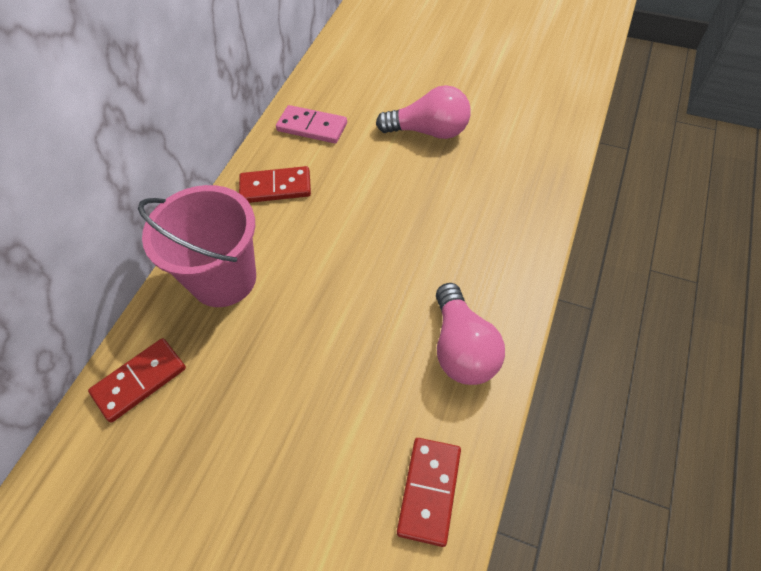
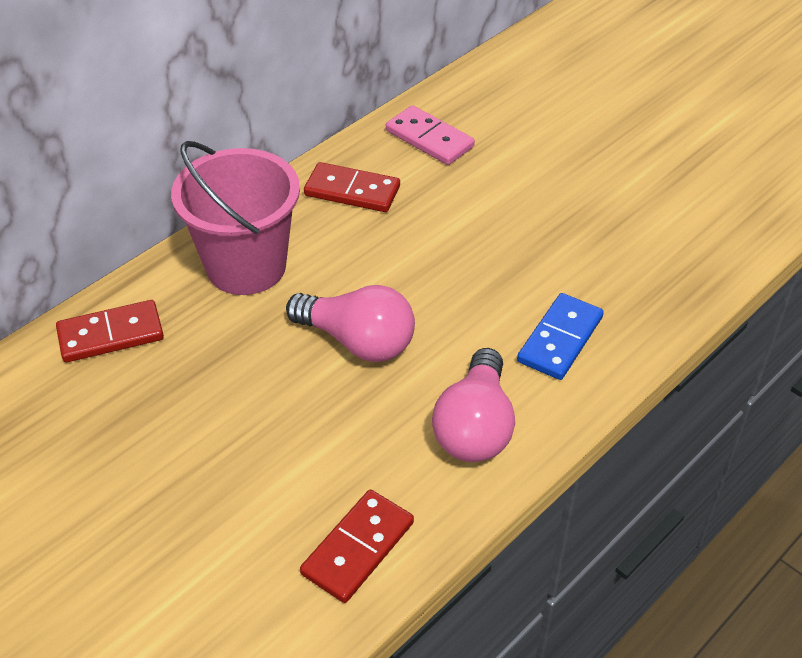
camera: 20 degrees right, 10 degrees down
(429, 131) = (570, 186): pink light bulb -> pink light bulb (358, 341)
(484, 253) = (560, 339): none -> blue domino

